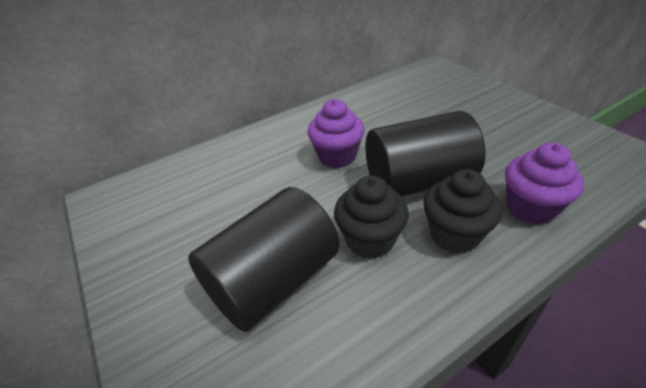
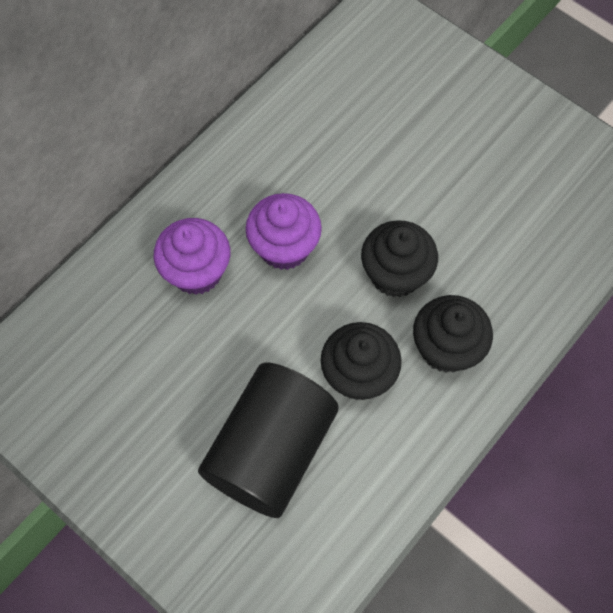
camera: 20 degrees left, 25 degrees up
(418, 181) = (395, 274): black cylinder -> black cupcake
(530, 208) = (522, 292): purple cupcake -> purple cupcake (197, 271)

